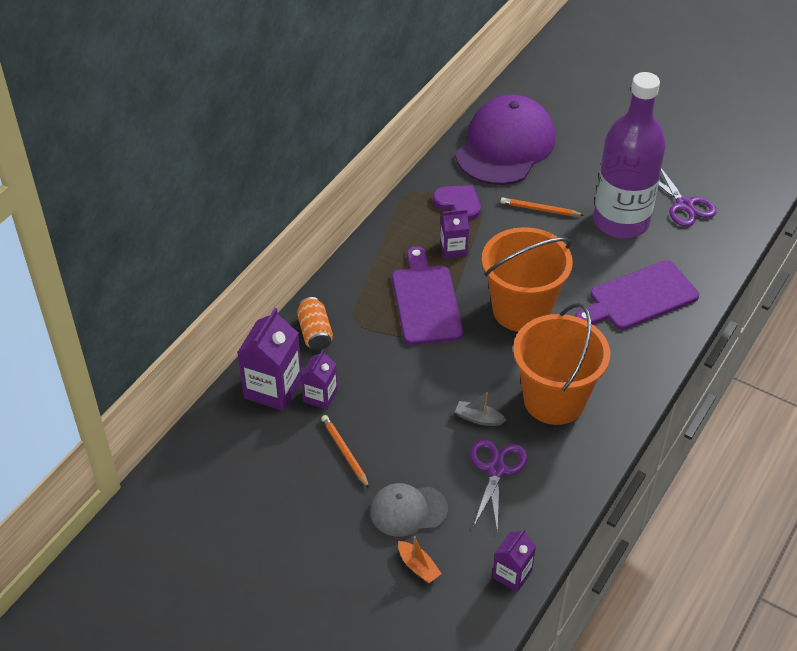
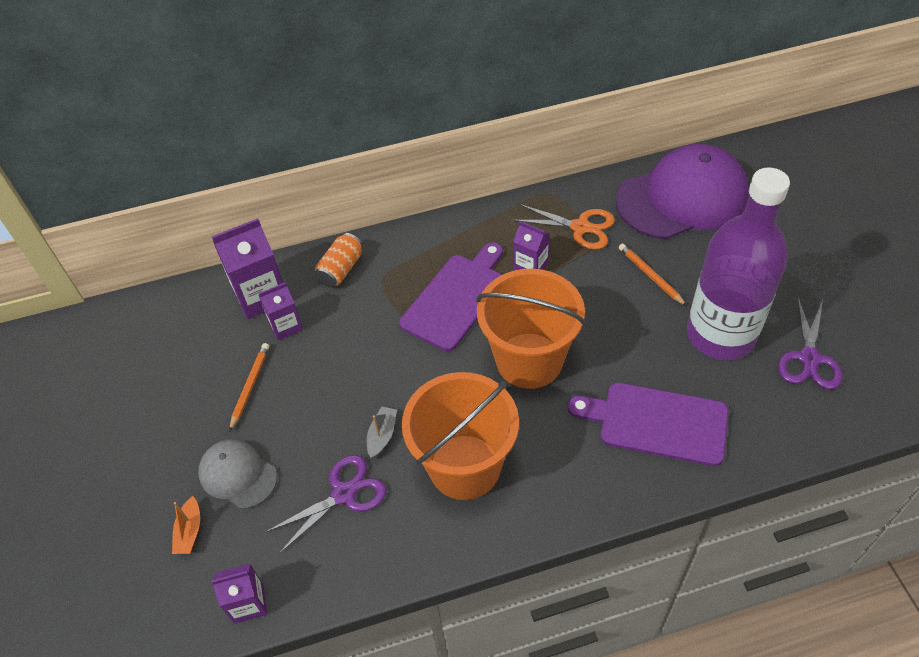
camera: 45 degrees right, 5 degrees up
(458, 203) = (580, 227): purple heart -> orange scissors
(479, 418) = (382, 435): grey boat -> grey boat turned 45 degrees clockwise

